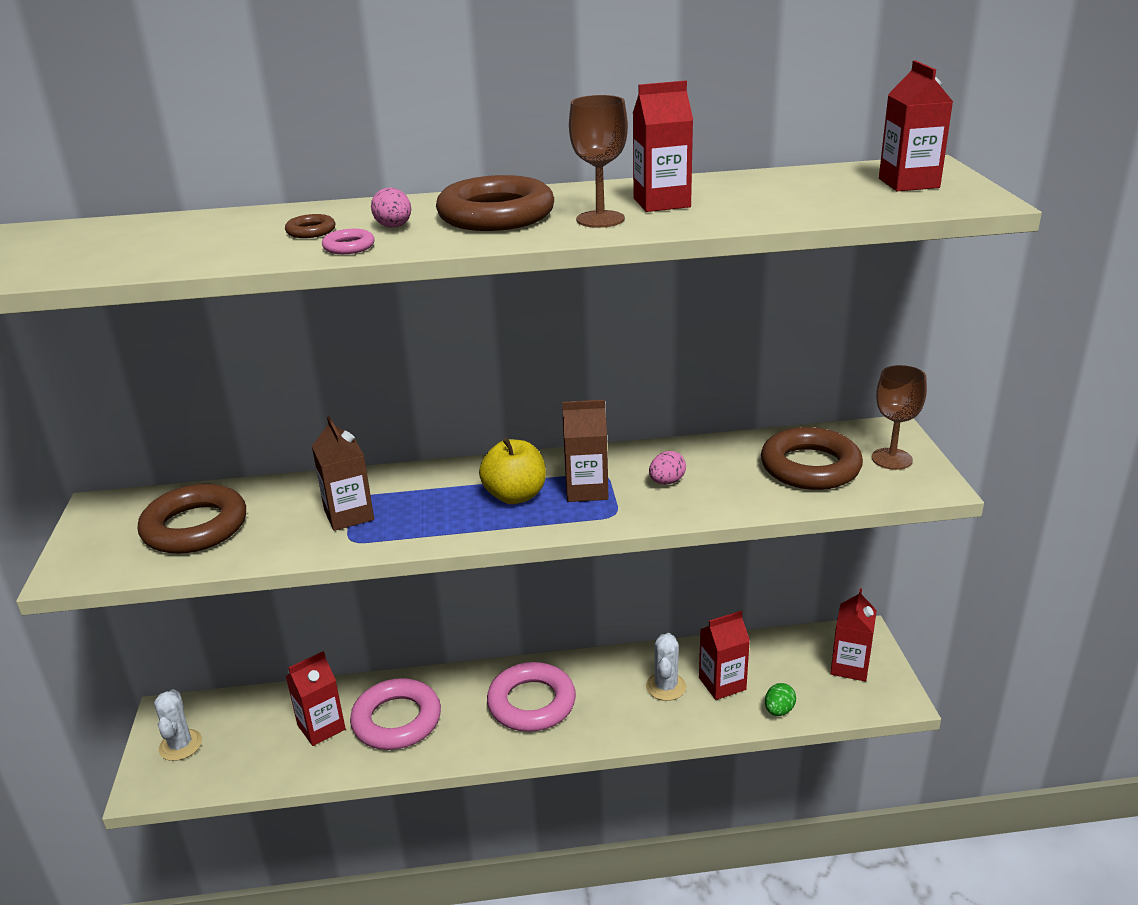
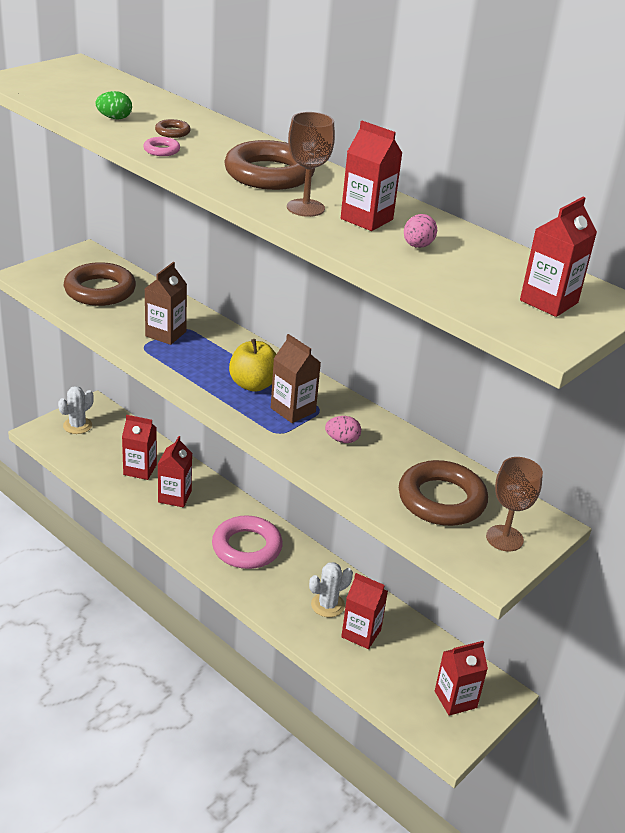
camera: 45 degrees right, 5 degrees up
(394, 227) = (209, 151): pink egg -> pink egg (417, 246)
(397, 720) = (175, 496): pink ring -> red carton
(779, 710) = (365, 677): green egg -> green egg (114, 118)

